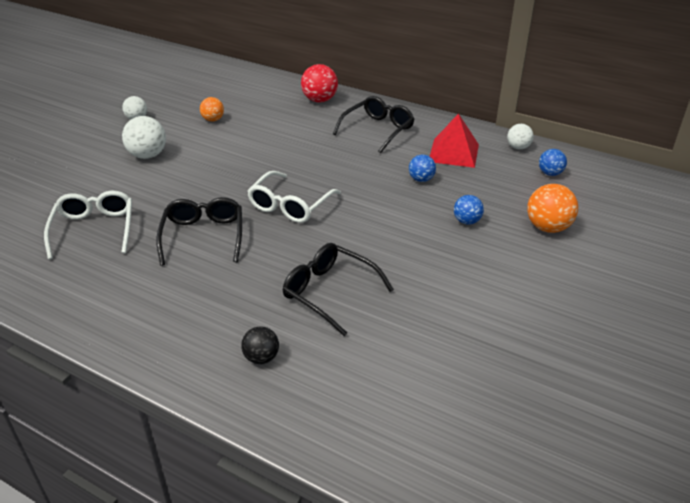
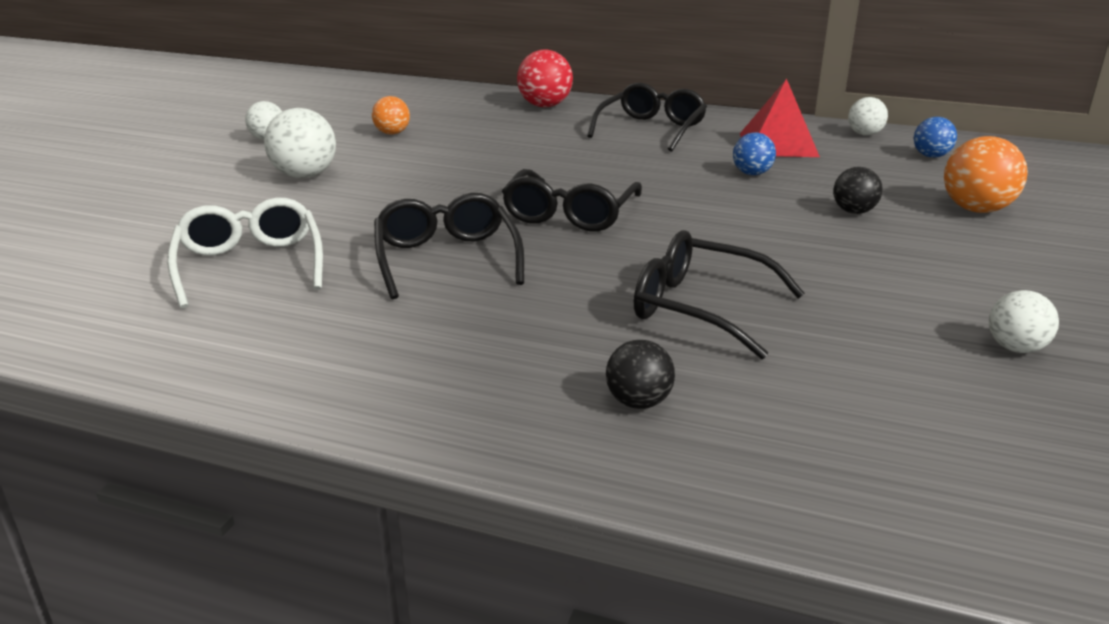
camera: 10 degrees left, 10 degrees down
(290, 205) = (570, 214): white glasses -> black glasses
(467, 221) = (854, 212): blue ball -> black ball
(495, 346) = (1015, 348): none -> white ball

